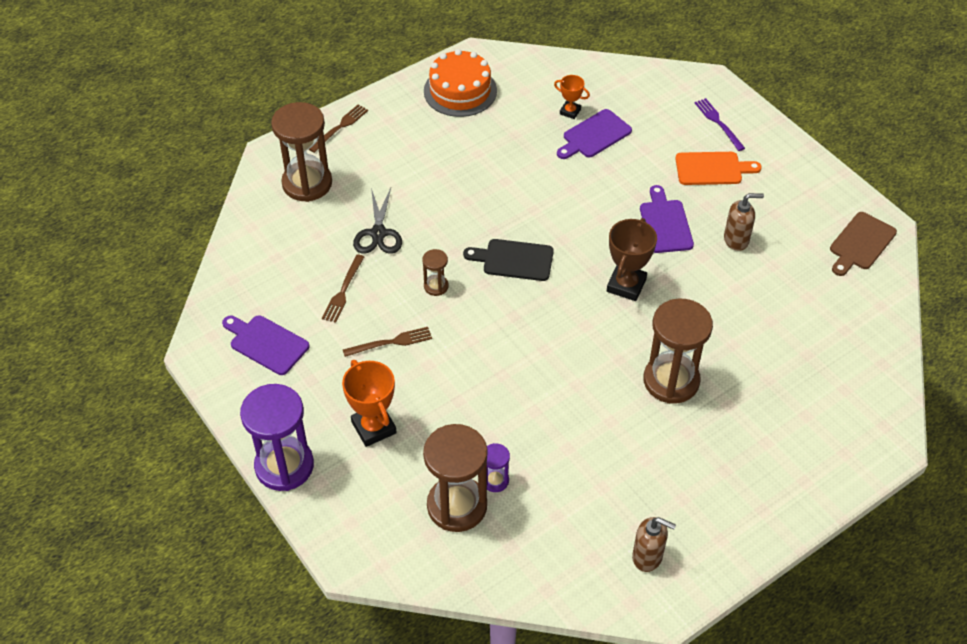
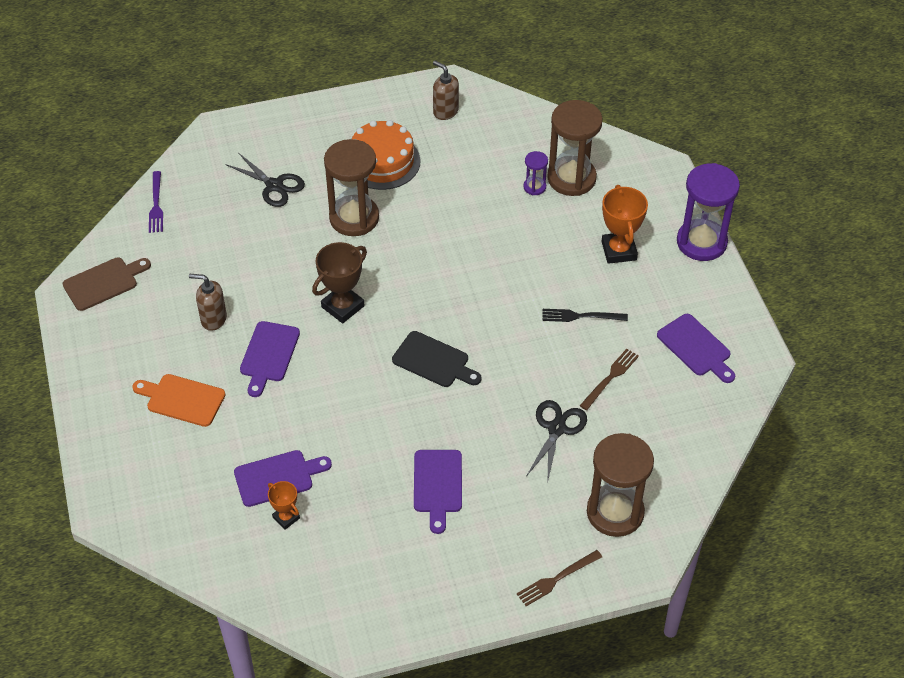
camera: 160 degrees left, 0 degrees up
(391, 342) = (580, 316): brown fork -> black fork
(436, 286) = (519, 356): brown hourglass -> none
(460, 91) = (397, 588): orange cake -> orange cake (382, 162)
(462, 164) = (437, 485): none -> purple cutting board
(718, 123) = (136, 452): purple fork -> purple fork (156, 205)
(778, 393) = (274, 185): none -> black scissors

